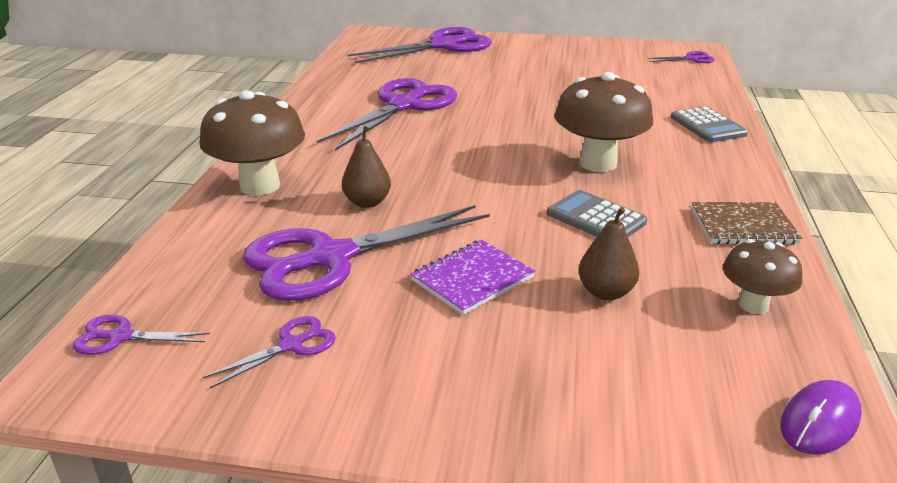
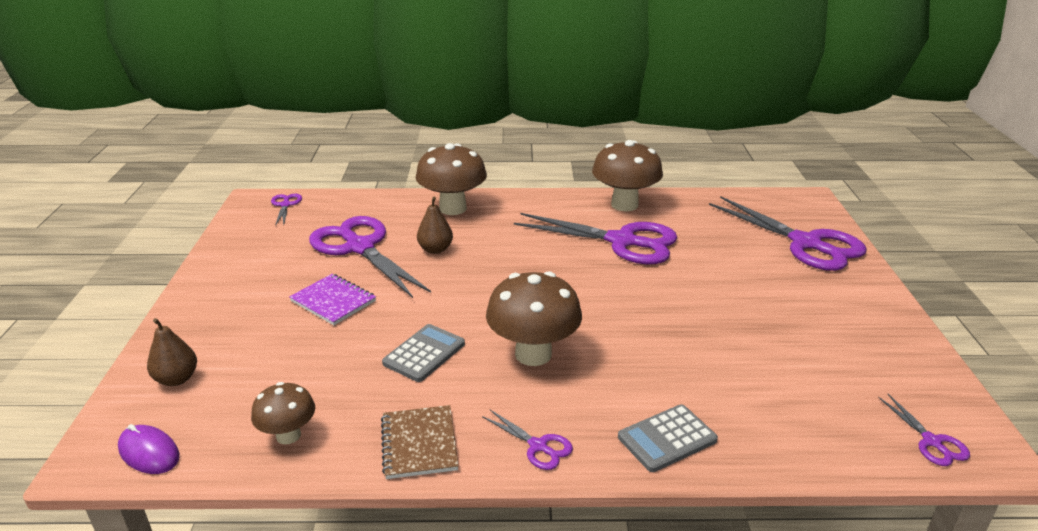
camera: 80 degrees right, 0 degrees up
(291, 345) = (270, 250): purple scissors -> purple scissors (538, 446)
(325, 96) = (624, 205): none -> brown mushroom
(605, 292) = (312, 359): brown pear -> brown pear (177, 379)

